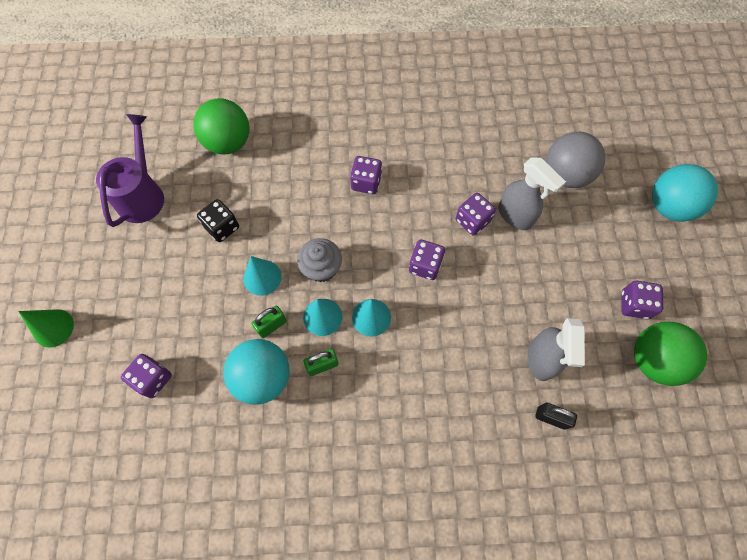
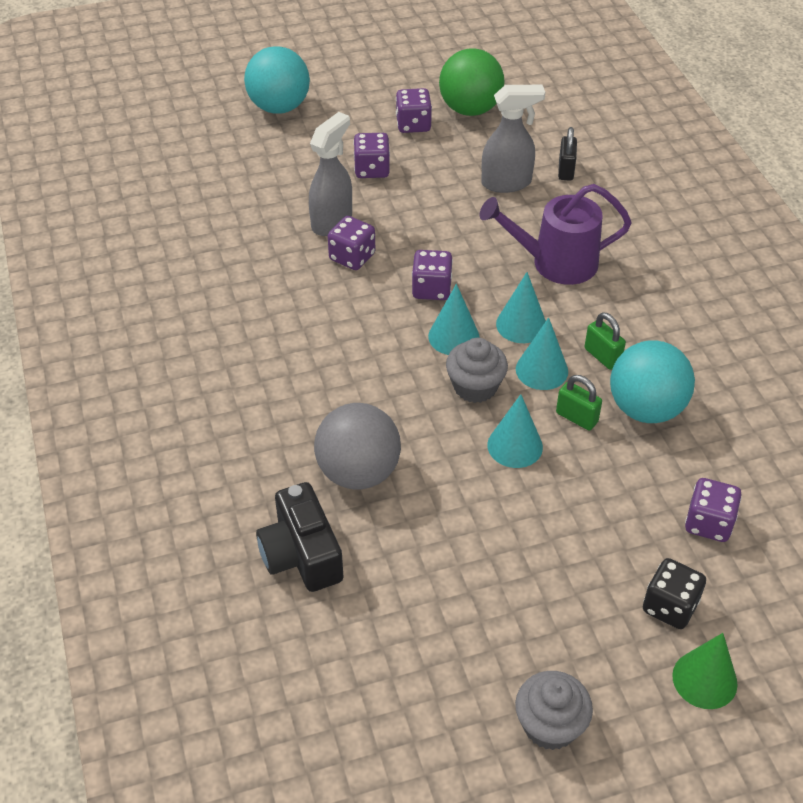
camera: 105 degrees left, 20 degrees down
(70, 236) = (550, 725): none -> grey cupcake
(142, 195) = (437, 645): purple watering can -> purple watering can (555, 263)
(222, 227) = (456, 515): black dice -> black dice (670, 606)
(228, 142) = (301, 555): green ball -> black camera
(366, 182) = (326, 369): purple dice -> purple dice (372, 169)
(372, 267) = (453, 336): none -> turquoise cone
(565, 175) = (258, 186): grey ball -> grey ball (358, 472)

